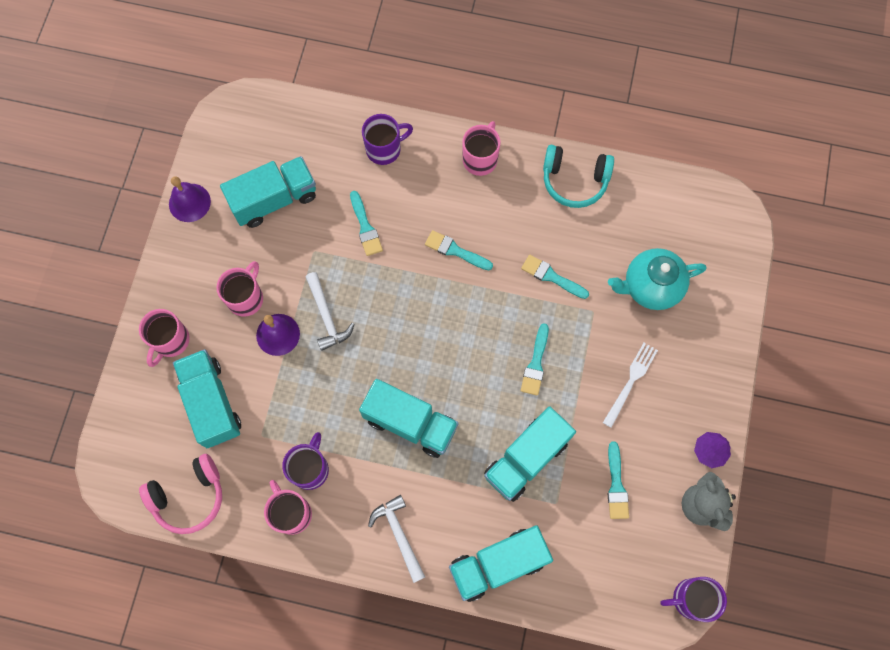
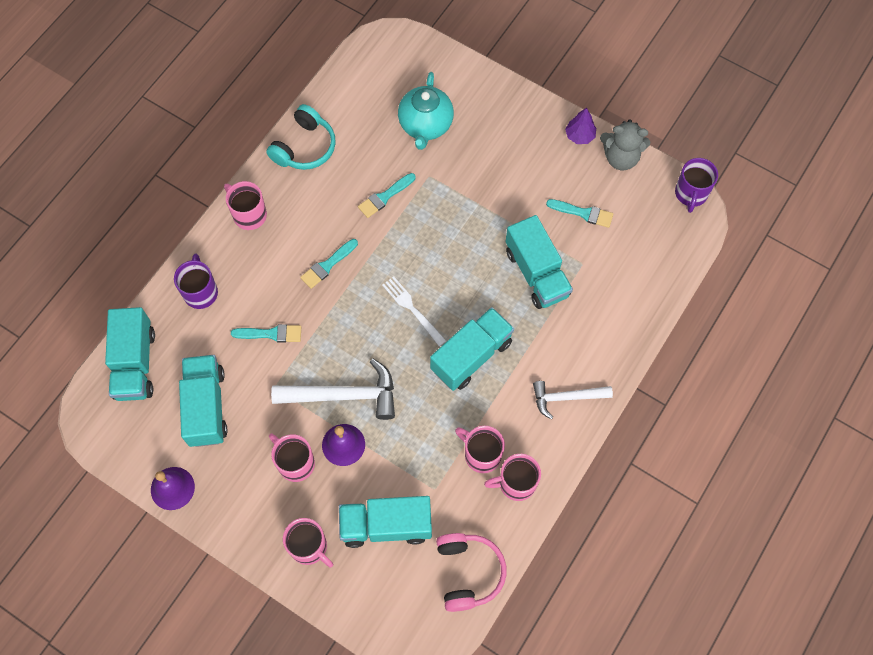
camera: 70 degrees left, 5 degrees down
(310, 469) = (481, 454): purple mug -> pink mug
(327, 316) = (343, 395): white hammer -> white hammer, size x1.58
(498, 564) = (617, 326): turquoise truck -> turquoise truck (135, 364)
(535, 364) = (457, 237): turquoise brush -> none
(631, 382) = (501, 170): white fork -> white fork (412, 309)

